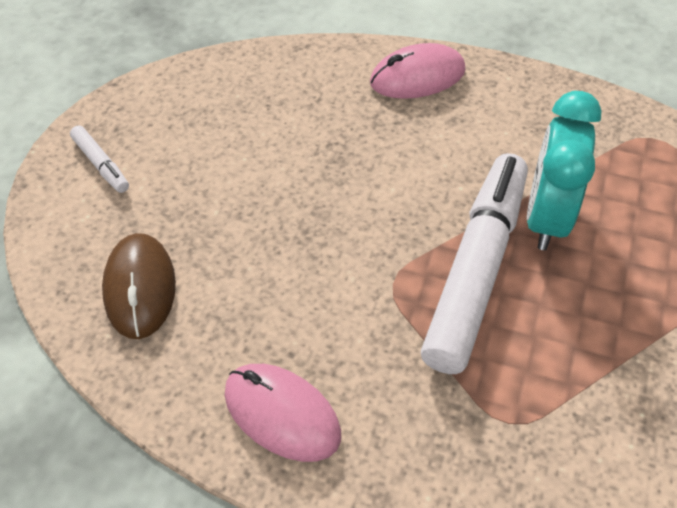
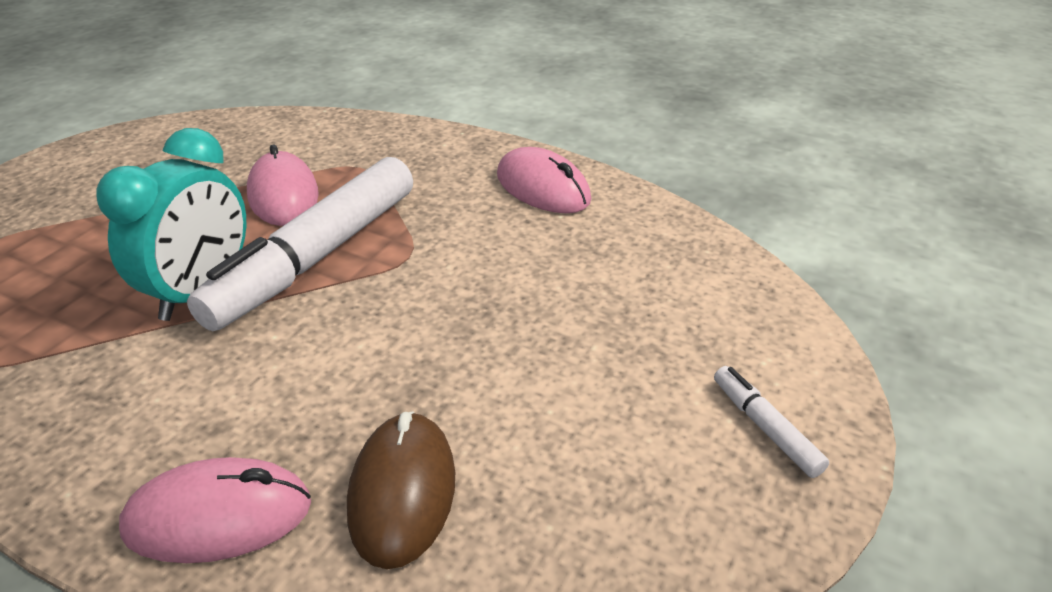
camera: 170 degrees left, 15 degrees down
(140, 288) = (680, 281): brown mouse -> brown mouse (402, 492)
(564, 354) = (283, 195): none -> pink mouse

